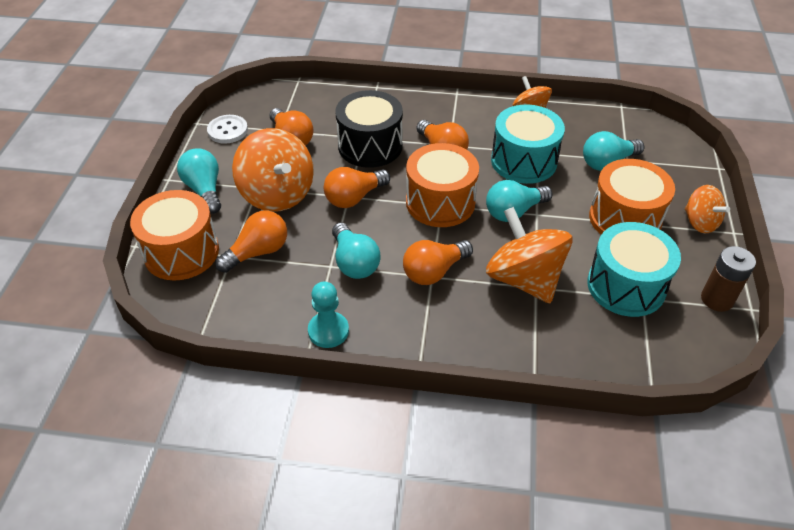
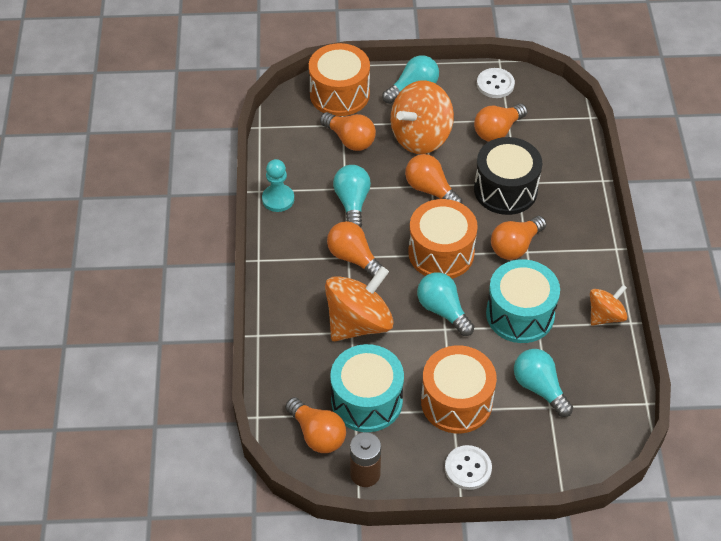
camera: 80 degrees right, 5 degrees up
(354, 262) = (352, 203): turquoise light bulb -> turquoise light bulb turned 120 degrees clockwise
(671, 333) = (317, 434): none -> orange light bulb
(700, 222) = (468, 468): orange spinning top -> white button

